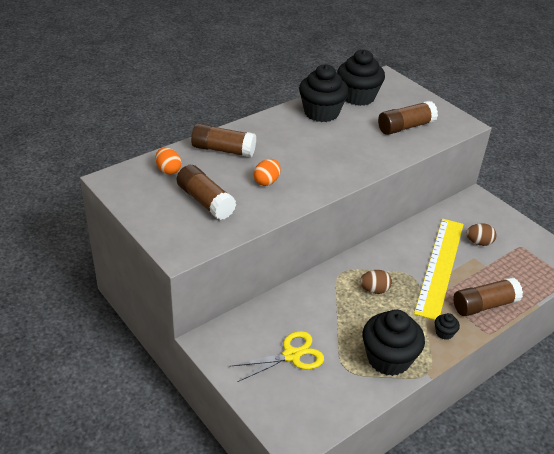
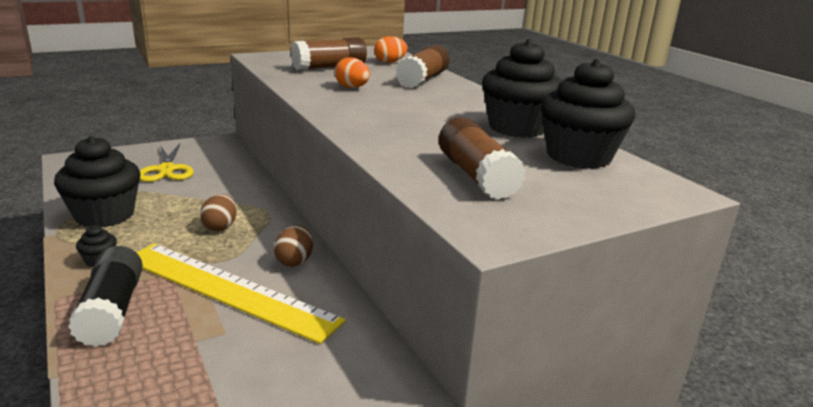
camera: 100 degrees right, 15 degrees down
(478, 242) = (260, 350): brown egg -> brown egg (294, 261)
(484, 305) = (112, 311): brown glue stick -> black glue stick

